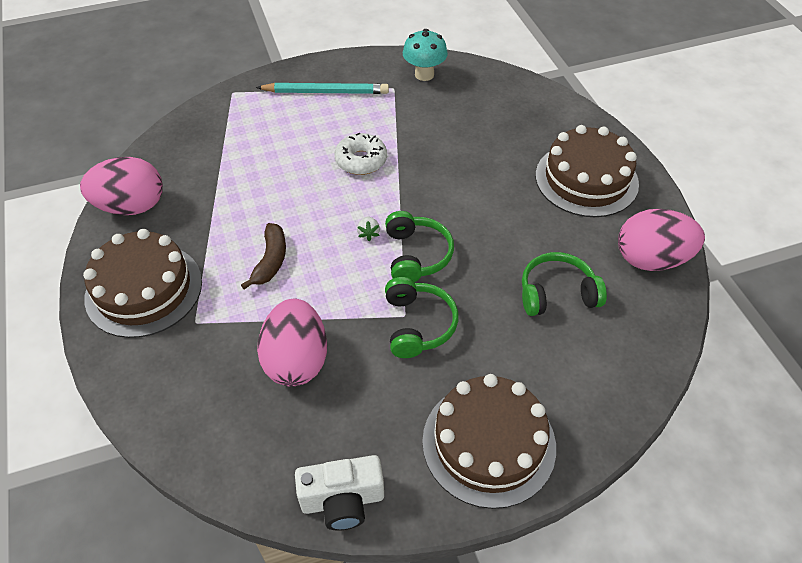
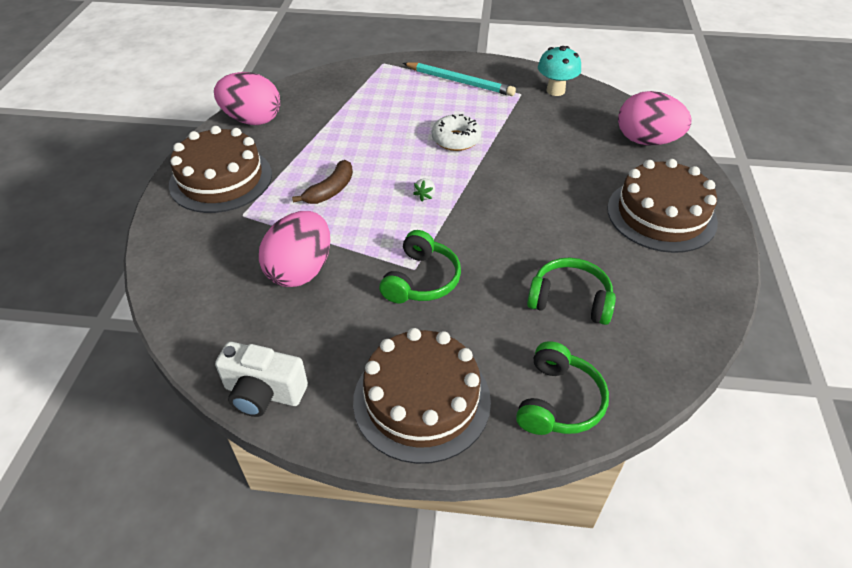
camera: 25 degrees right, 5 degrees down
(416, 255) = (456, 225): green headphones -> green headphones (558, 401)
(651, 259) = (688, 303): pink egg -> pink egg (646, 141)

